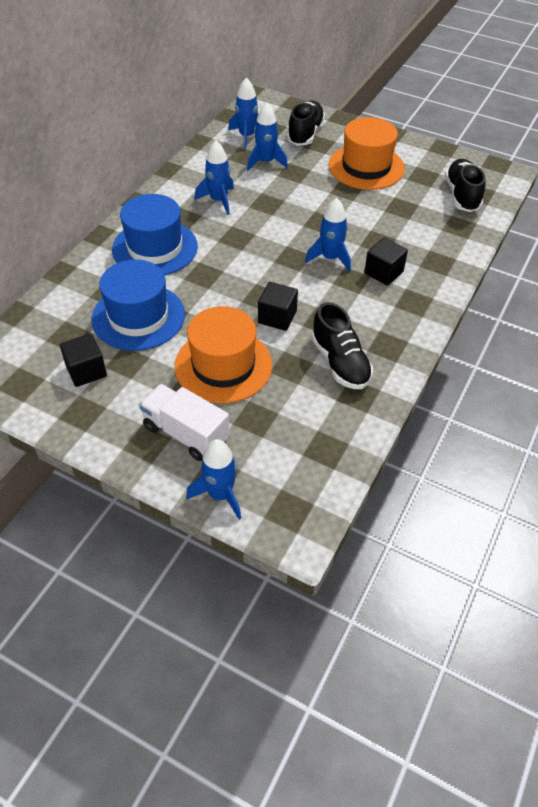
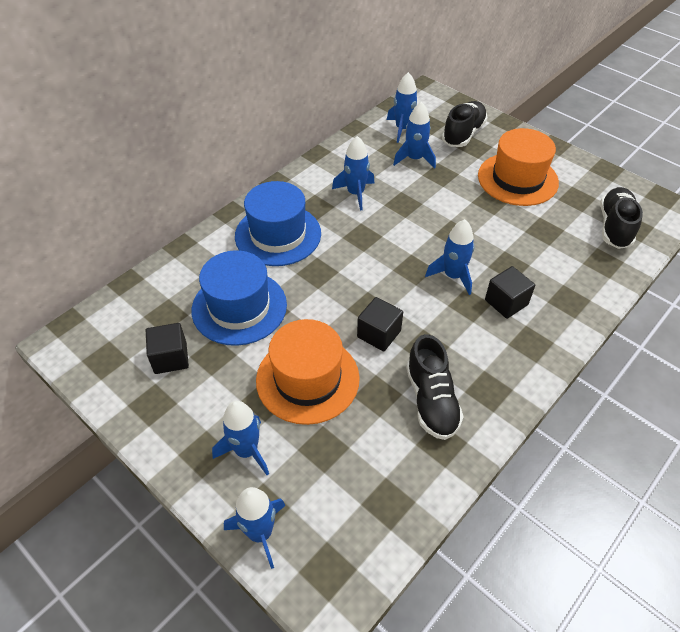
camera: 15 degrees right, 0 degrees up
(186, 433) = (246, 451): white truck -> blue rocket

